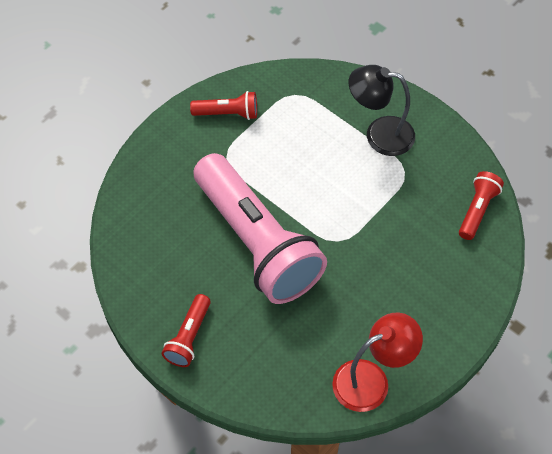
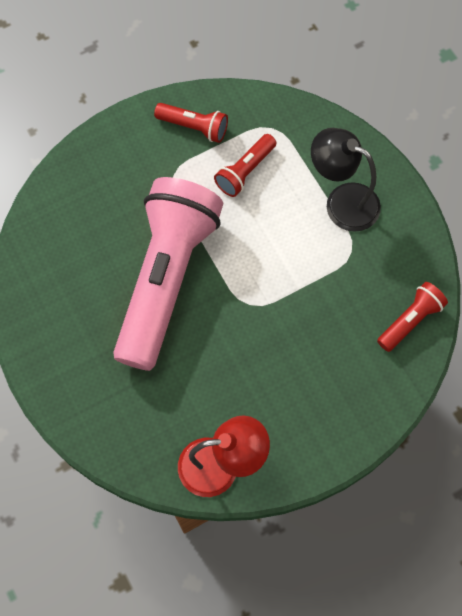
camera: 20 degrees right, 10 degrees up
(189, 337) = (59, 355): red flashlight -> red flashlight (245, 171)
(257, 242) = (167, 278): pink flashlight -> pink flashlight turned 150 degrees counterclockwise

